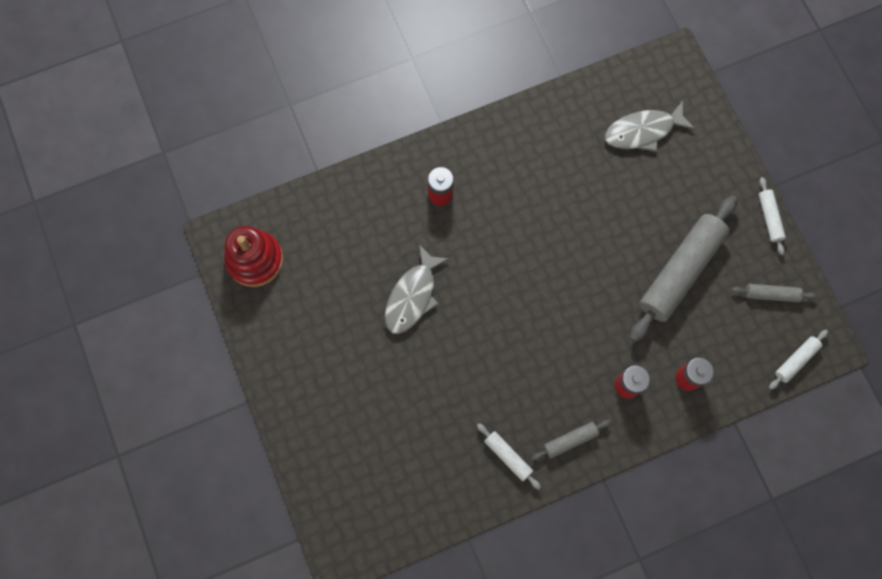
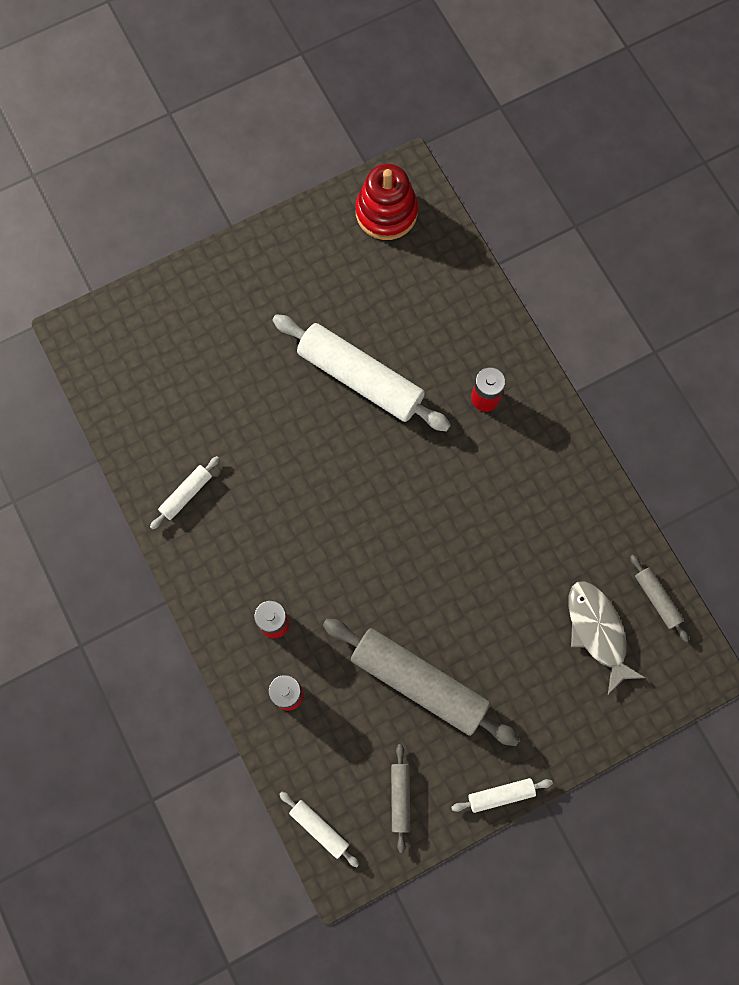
camera: 85 degrees right, 0 degrees up
(413, 296) = (360, 378): grey fish -> white rolling pin
(570, 440) = (207, 561): grey rolling pin -> grey rolling pin (657, 599)

